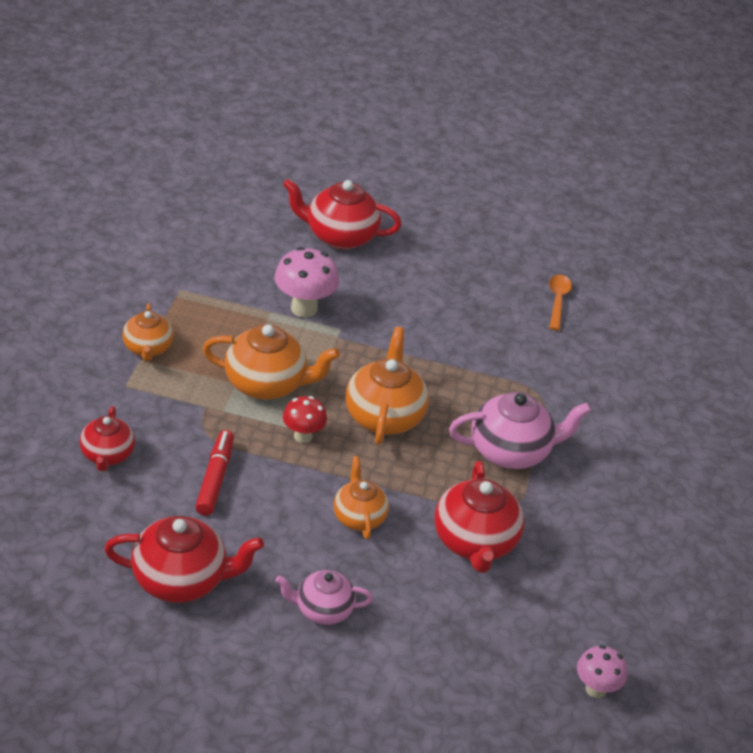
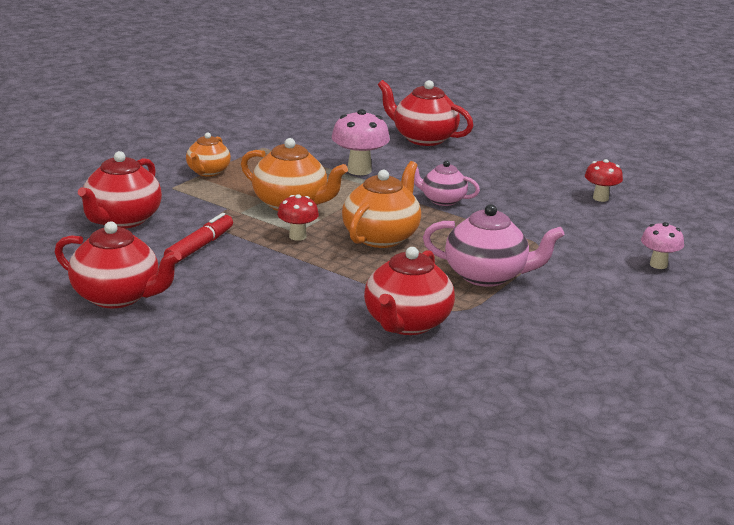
camera: 25 degrees right, 15 degrees down
(107, 455) = (122, 220): red teapot -> red teapot, size x1.60
(322, 609) = (226, 337): pink teapot -> pink teapot (442, 200)
(359, 517) = (308, 289): orange teapot -> none
(557, 301) = (600, 198): orange spoon -> red mushroom
(596, 689) = (457, 442): pink mushroom -> pink mushroom (658, 265)

